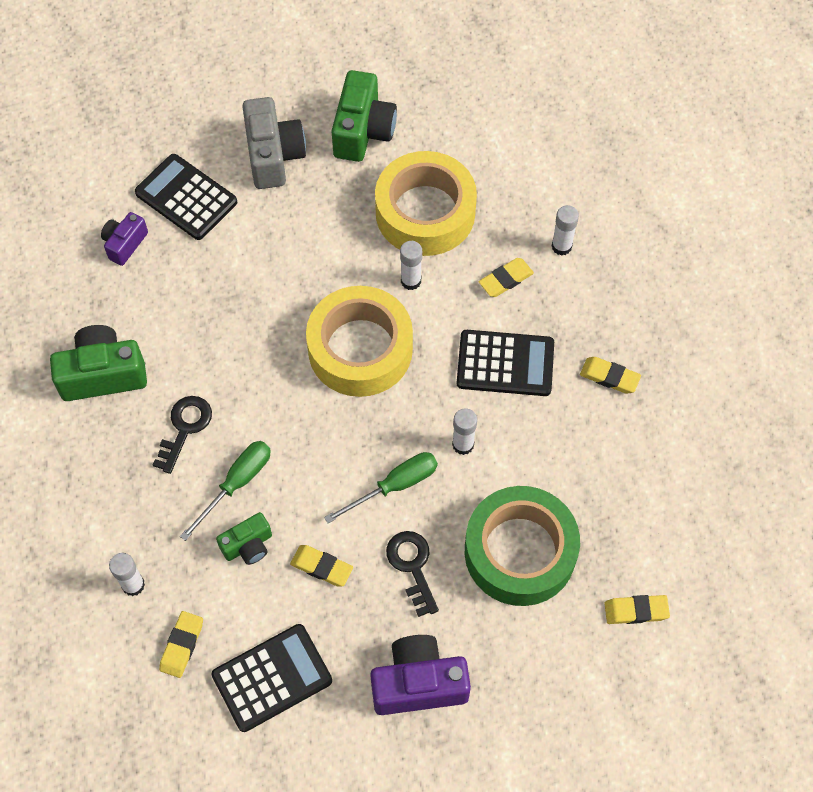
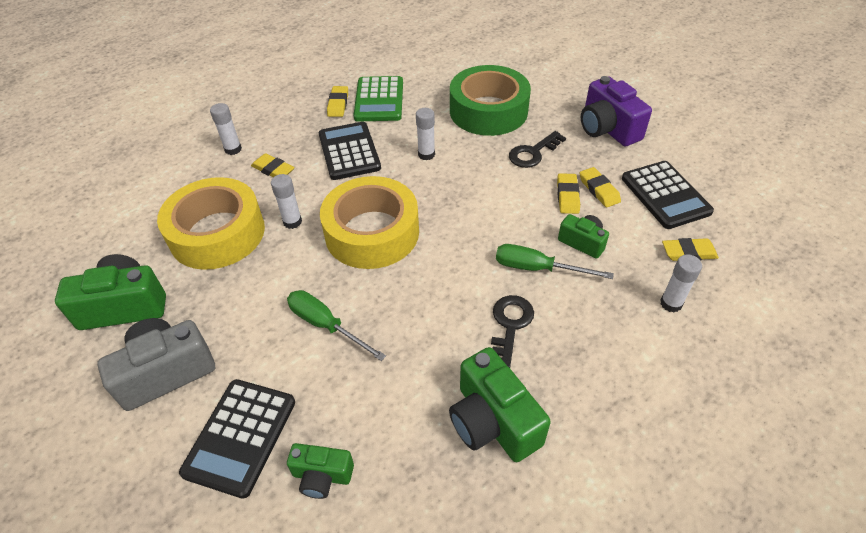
camera: 110 degrees left, 15 degrees down
(125, 244) = (322, 476): purple camera -> green camera
(184, 428) = (510, 325): black key -> black key turned 105 degrees clockwise
(272, 678) = (665, 195): black calculator -> black calculator turned 150 degrees counterclockwise
(394, 486) = (479, 178): green screwdriver -> green screwdriver (326, 325)
(599, 427) = (379, 100): none -> green calculator
(636, 611) = (493, 62): yellow eraser -> yellow eraser (599, 190)

